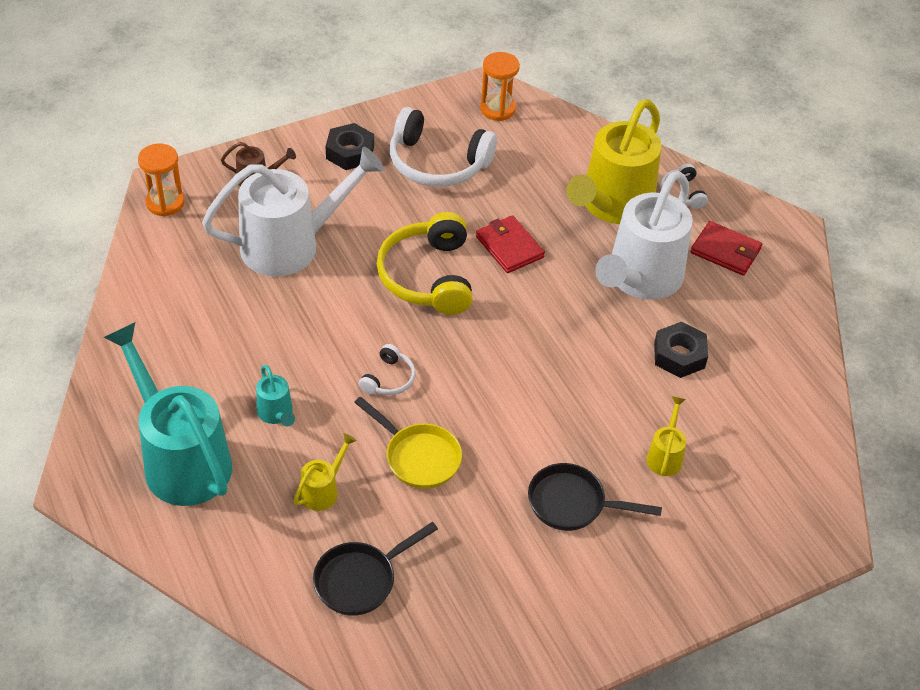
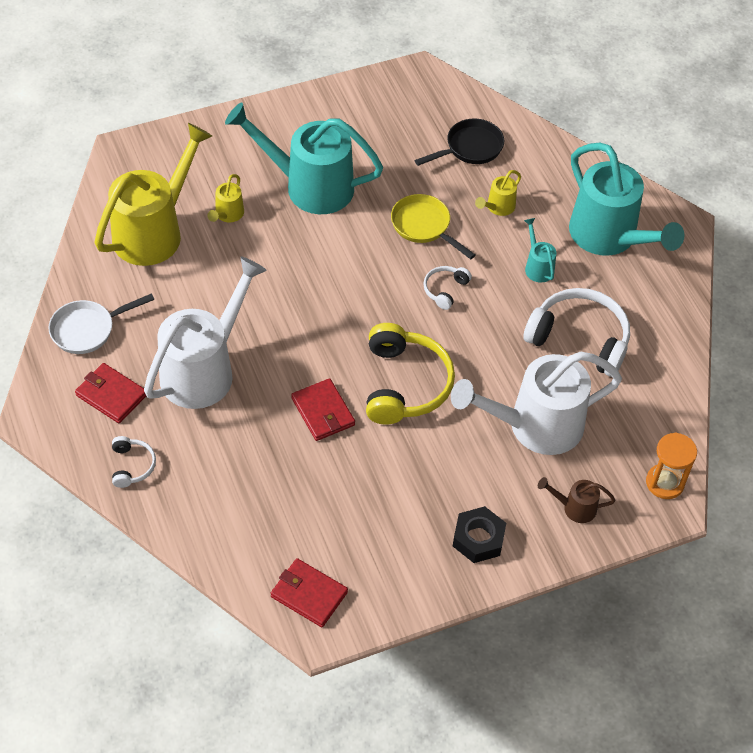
camera: 175 degrees left, 5 degrees up
(437, 163) = (385, 519): white headphones -> white headphones (579, 339)
(497, 109) = (309, 594): orange hourglass -> red wallet
(572, 503) = (309, 186): black pan -> turquoise watering can
(611, 206) = (210, 454): yellow watering can -> yellow watering can (155, 231)
(679, 355) = (190, 295): black nut -> none
(776, 312) = (87, 329): none -> white pan

